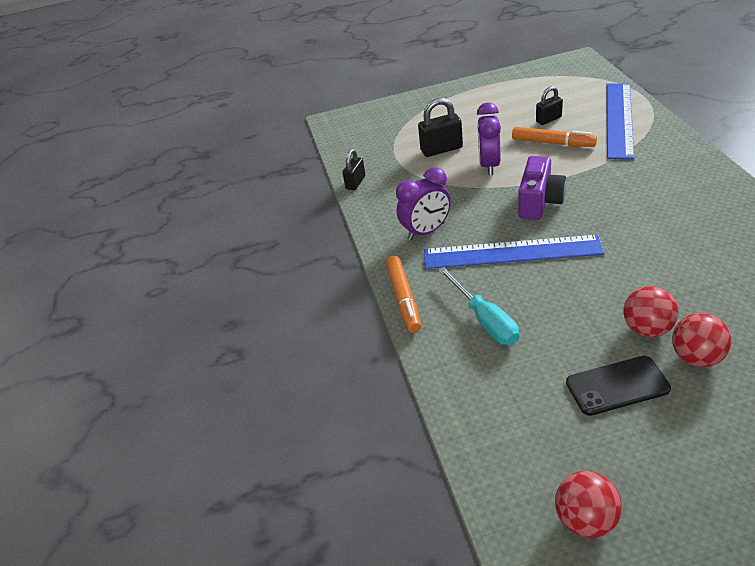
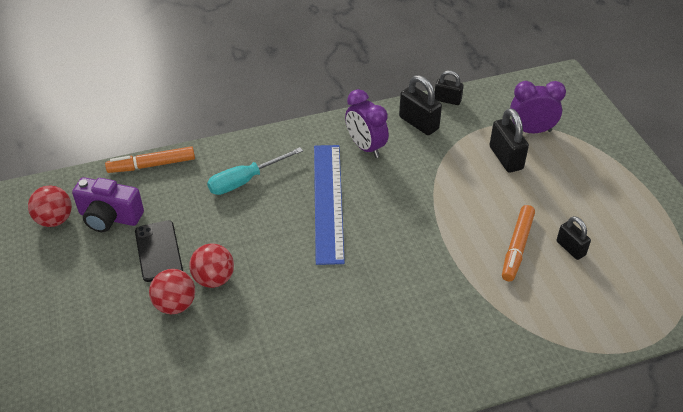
camera: 80 degrees right, 5 degrees up
(390, 199) = (418, 123): none -> black padlock
(404, 298) = (279, 135): orange marker -> orange marker (152, 165)
(489, 165) = (473, 193): purple clock -> purple clock (531, 131)
(539, 202) = (404, 227): purple camera -> purple camera (109, 217)
(619, 119) = (572, 314): blue ruler -> none

